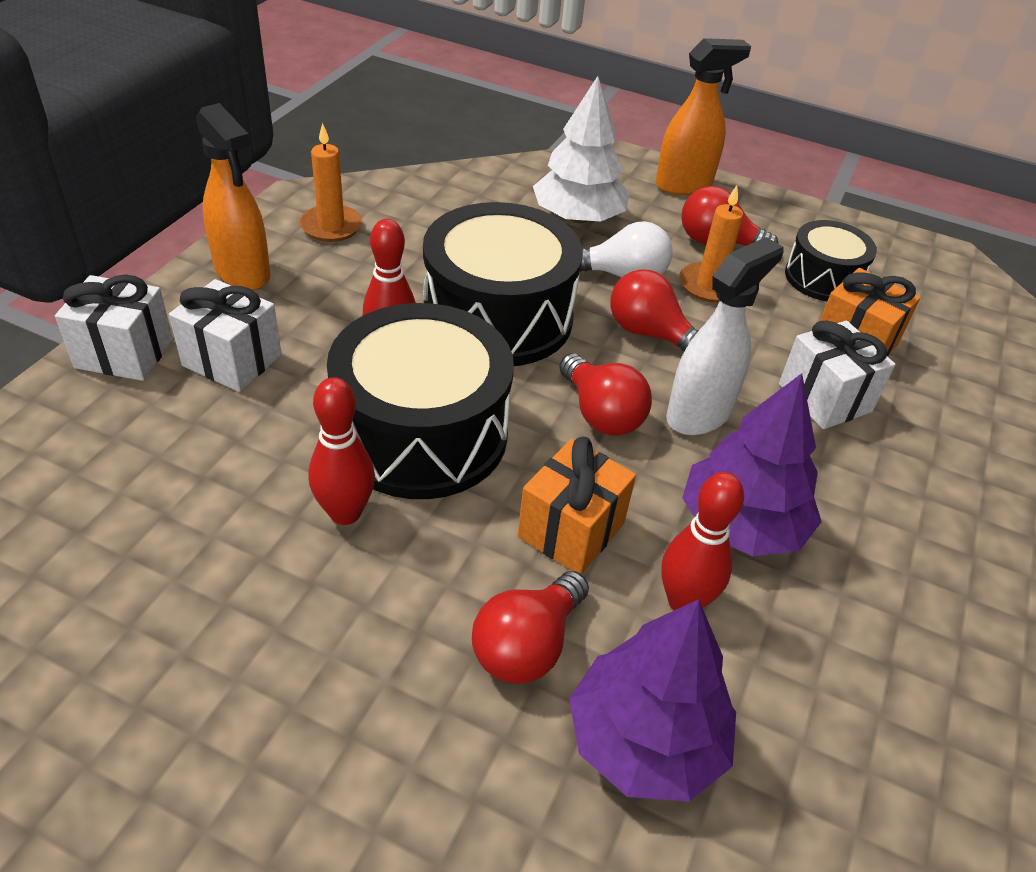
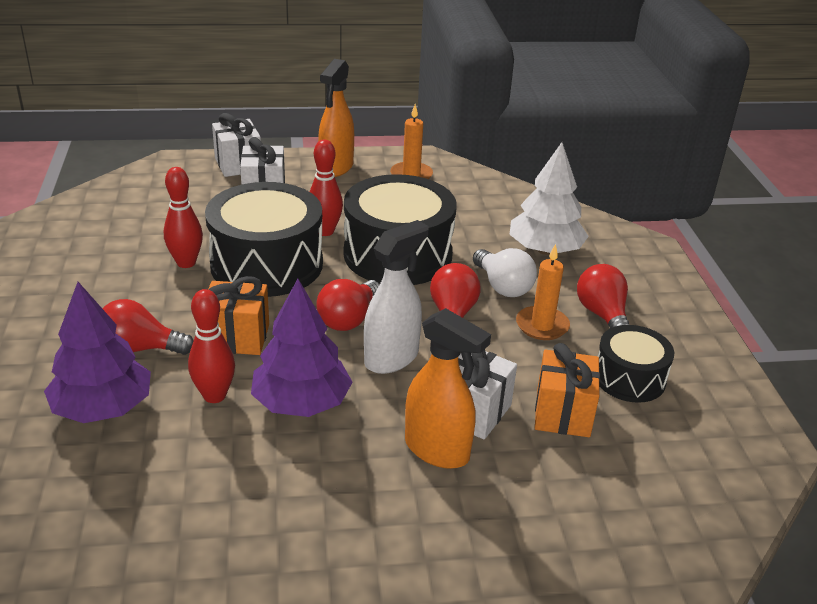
camera: 60 degrees right, 10 degrees down
(684, 184) = (658, 281): orange spray bottle -> orange spray bottle (437, 450)
(699, 413) = (392, 358): white spray bottle -> white spray bottle turned 60 degrees counterclockwise

